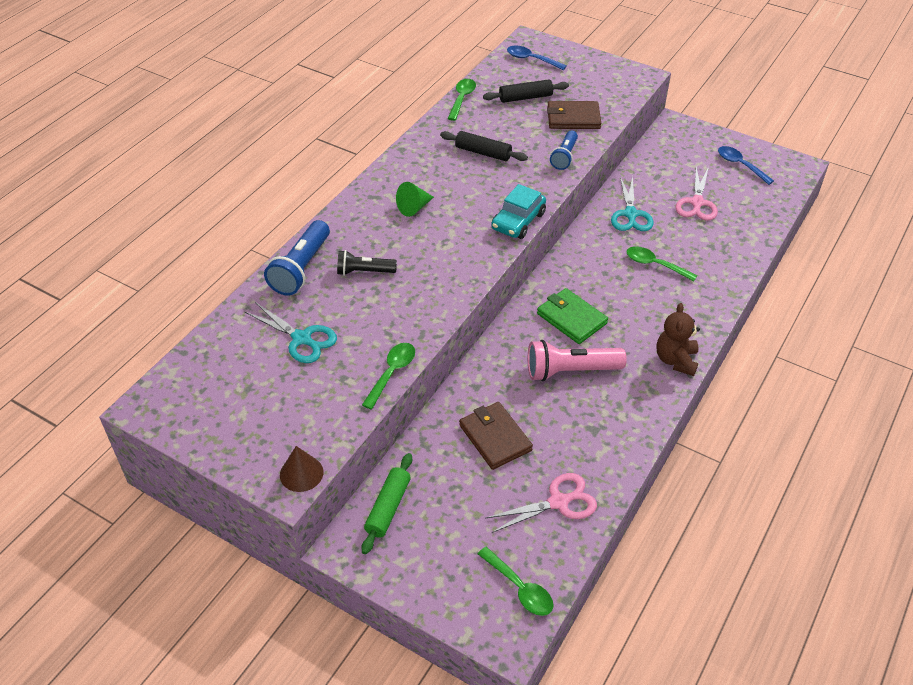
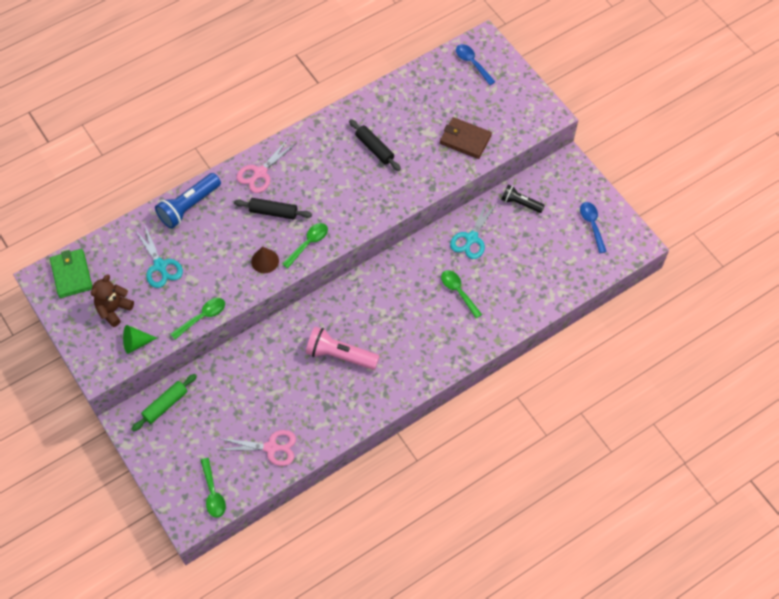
camera: 25 degrees right, 15 degrees up
(301, 473) = (110, 367): brown cone -> brown cone (265, 261)
(364, 272) = (229, 226): black flashlight -> black flashlight (520, 203)
(414, 208) = (294, 182): green cone -> green cone (136, 343)
(462, 99) = (391, 86): green spoon -> green spoon (308, 243)
(495, 437) = (259, 384): brown wallet -> none
(518, 221) = (360, 224): turquoise car -> none
(525, 98) = (441, 104): black rolling pin -> black rolling pin (273, 212)
(564, 157) = (433, 176): blue flashlight -> none
(571, 318) = (367, 313): green wallet -> green wallet (71, 274)
(676, 360) = (417, 377): brown teddy bear -> brown teddy bear (114, 309)
(697, 203) = (530, 248): pink scissors -> pink scissors (260, 173)

